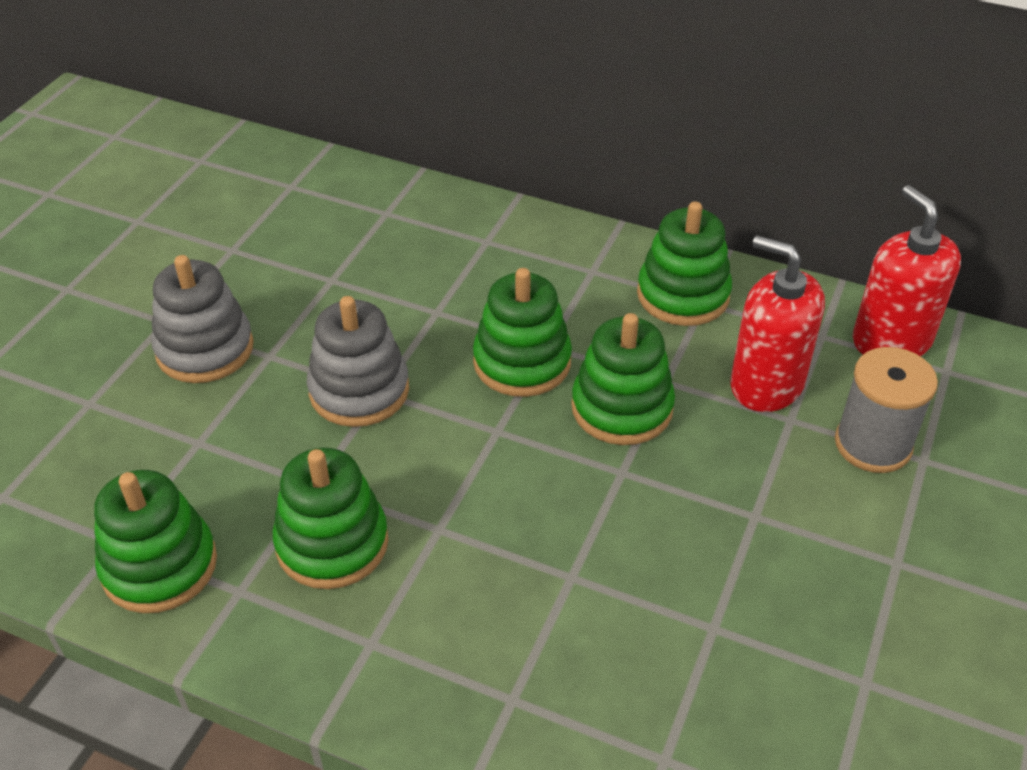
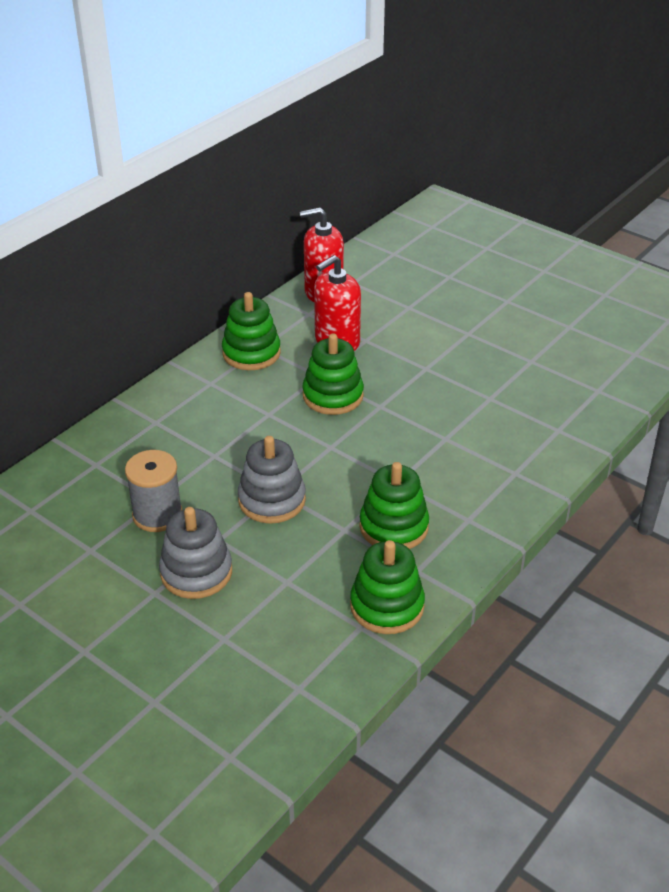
camera: 75 degrees left, 5 degrees down
(522, 362) = (278, 427): green stacking toy -> none
(873, 444) = (393, 319): grey spool -> grey spool (157, 515)

